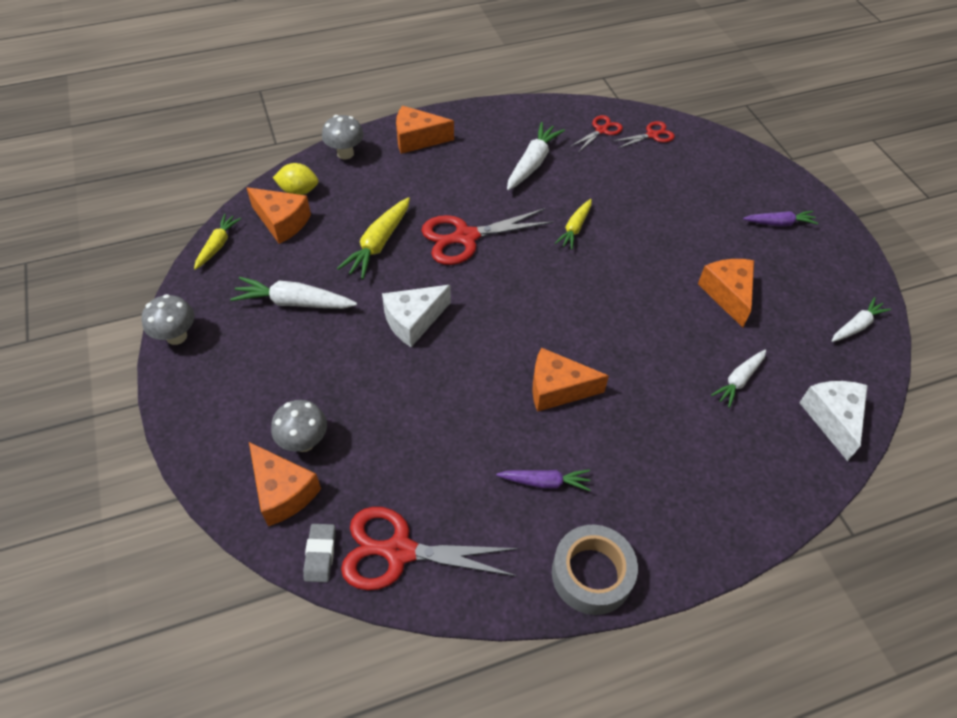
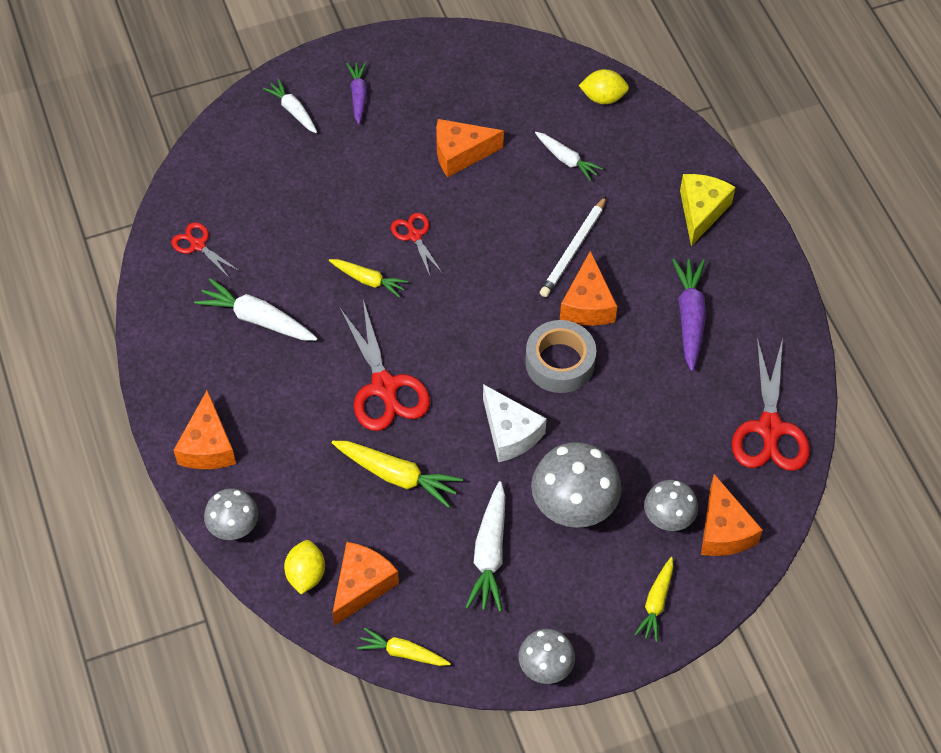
camera: 90 degrees left, 5 degrees up
(217, 425) = (656, 602): none -> yellow carrot
(283, 492) = (723, 530): orange cheese -> orange cheese turned 120 degrees clockwise
(320, 554) = (781, 491): grey eraser -> none
(328, 365) = (573, 509): none -> grey mushroom
(544, 482) = (690, 317): purple carrot -> purple carrot, size x1.54
(592, 574) = (771, 286): grey tape -> grey tape (560, 362)
(624, 381) = (574, 249): none -> white pencil
(652, 135) = (208, 194): red scissors -> red scissors (414, 235)
(690, 506) = (701, 211): none -> yellow cheese
(832, 419) = (603, 97): white cheese -> yellow lemon
(856, 326) = (496, 59): white carrot -> white carrot (293, 111)

